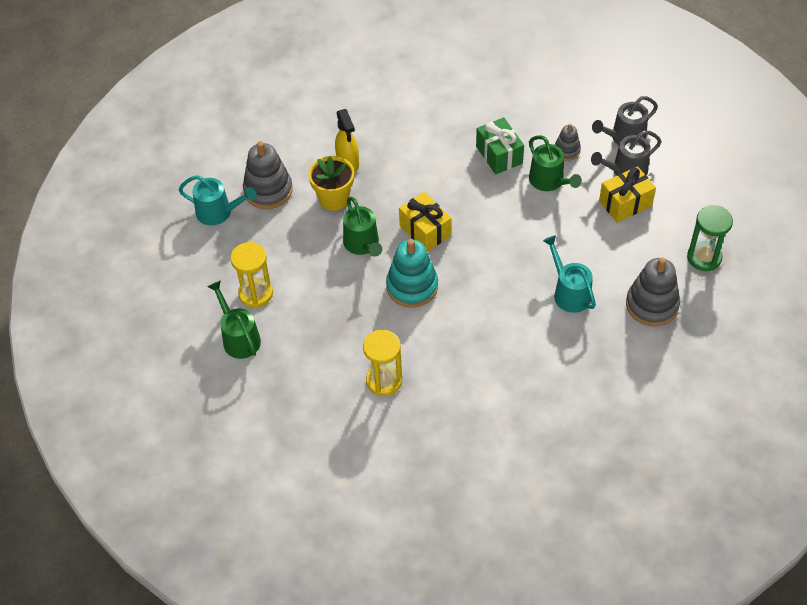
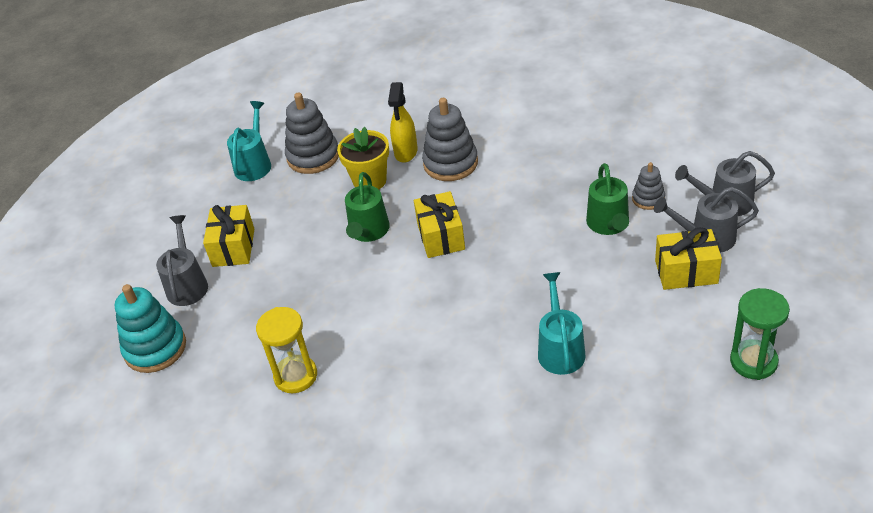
camera: 30 degrees right, 10 degrees down
(219, 212) = (254, 164): turquoise watering can -> turquoise watering can turned 120 degrees counterclockwise
(239, 338) = (187, 284): green watering can -> grey watering can
(256, 293) = (233, 247): yellow hourglass -> yellow gift
(412, 286) = (390, 288): turquoise stacking toy -> turquoise stacking toy (155, 348)
(499, 155) = (568, 184): green gift -> none
(652, 305) = (654, 395): grey stacking toy -> grey stacking toy (450, 163)

